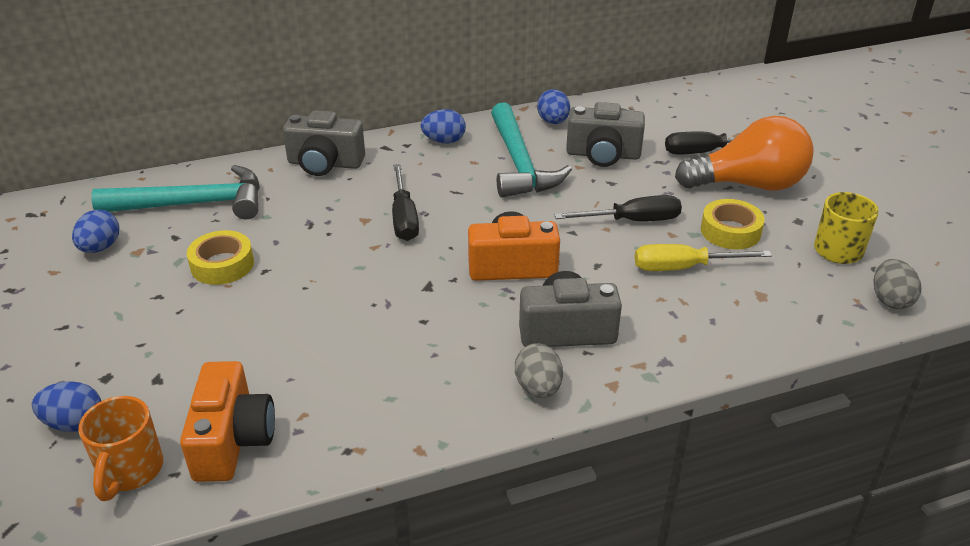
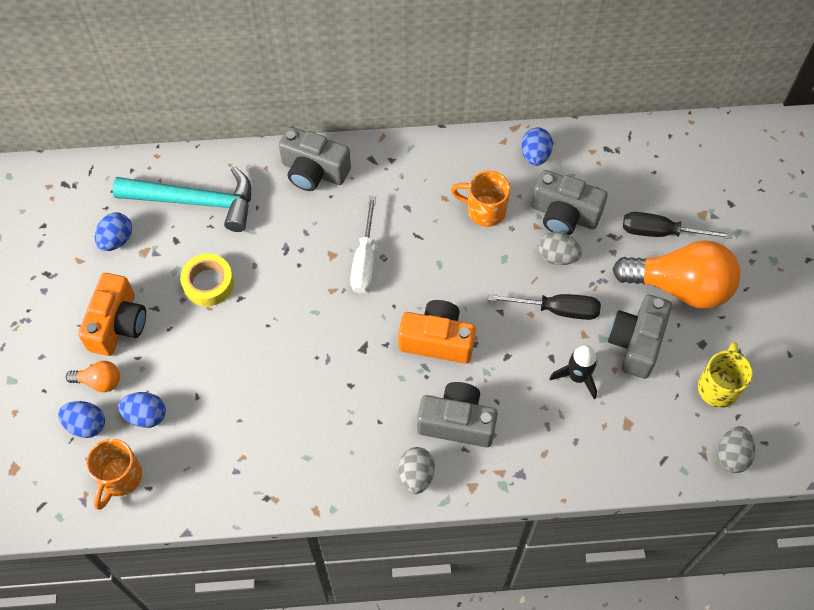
camera: 15 degrees right, 25 degrees up
(90, 376) = (99, 381): none -> orange light bulb
(233, 440) = (190, 469): orange camera -> orange camera (118, 324)
(404, 218) = (365, 260): black screwdriver -> white screwdriver
(444, 141) = (426, 162): blue egg -> blue egg (146, 415)
(519, 164) = (484, 210): turquoise hammer -> orange mug
(612, 183) = (557, 256): none -> grey egg
(683, 268) = (577, 377): yellow screwdriver -> black rocket
(730, 231) = (636, 343): yellow tape -> grey camera

